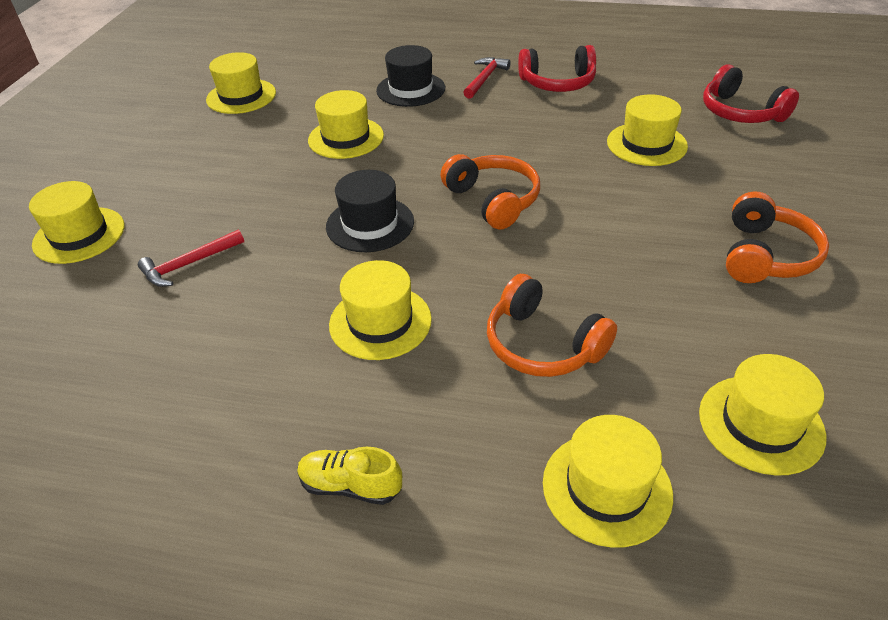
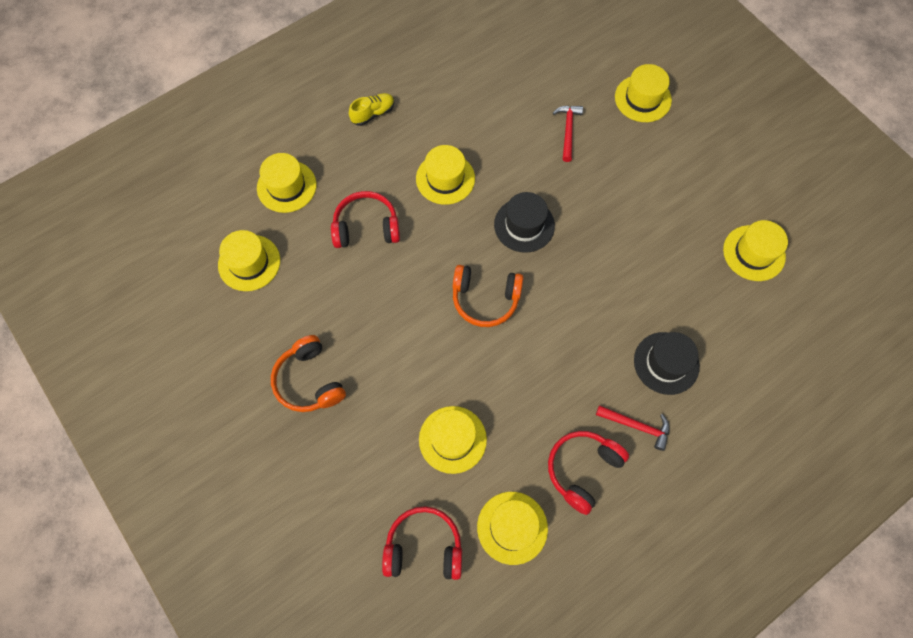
camera: 130 degrees right, 25 degrees up
(346, 138) = (631, 275): yellow hat -> yellow hat (512, 527)
(485, 78) = (637, 426): red hammer -> red hammer turned 45 degrees counterclockwise
(543, 344) = (366, 227): orange headphones -> red headphones

